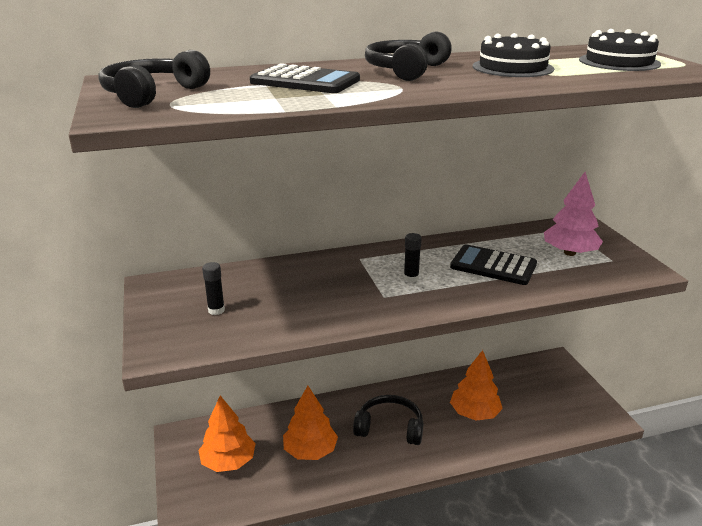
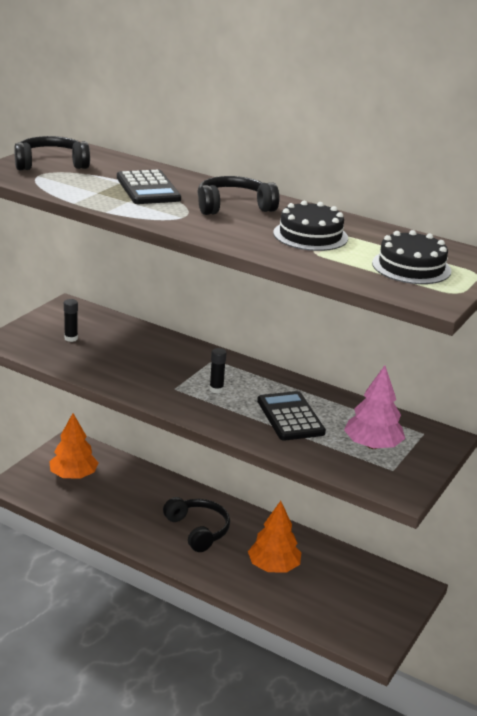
camera: 45 degrees right, 0 degrees up
(310, 451) = (127, 505): orange tree -> none

